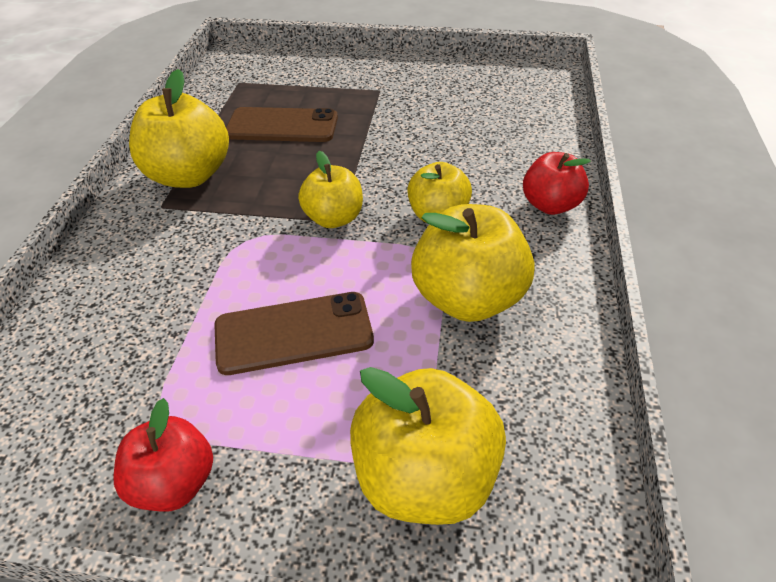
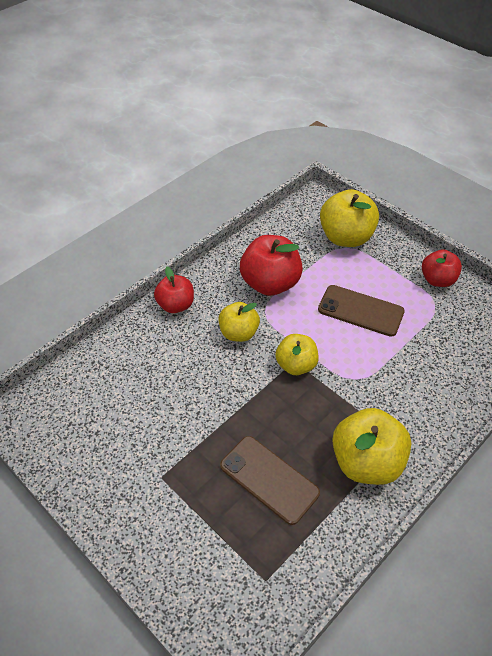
camera: 145 degrees left, 5 degrees up
(468, 298) = (270, 283): yellow apple -> red apple

